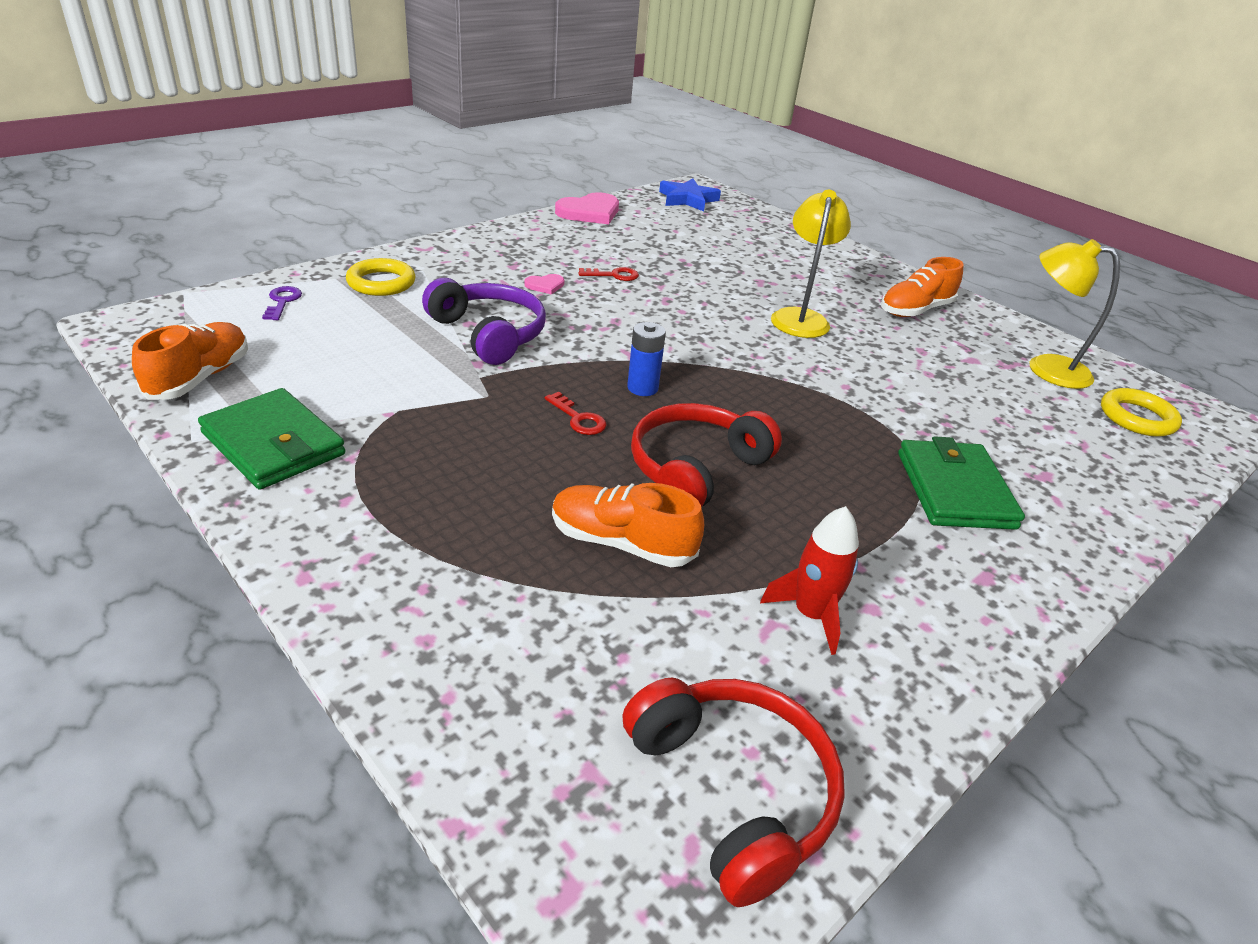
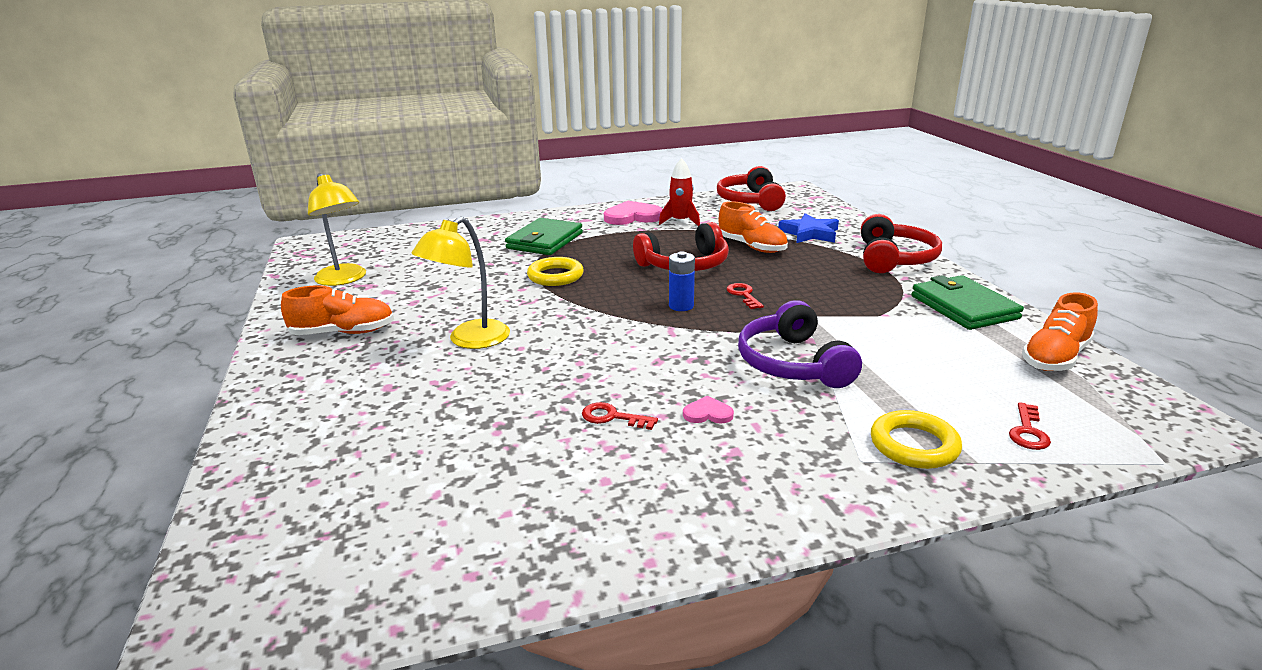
camera: 150 degrees left, 10 degrees down
(282, 302) = (1028, 431): purple key -> red key
(354, 556) = (894, 259): none -> red headphones
(589, 212) = (534, 571): pink heart -> pink heart (632, 216)
(687, 199) = (298, 589): blue star -> blue star (810, 233)
(1137, 418) = (357, 251): yellow ring -> yellow ring (555, 276)

